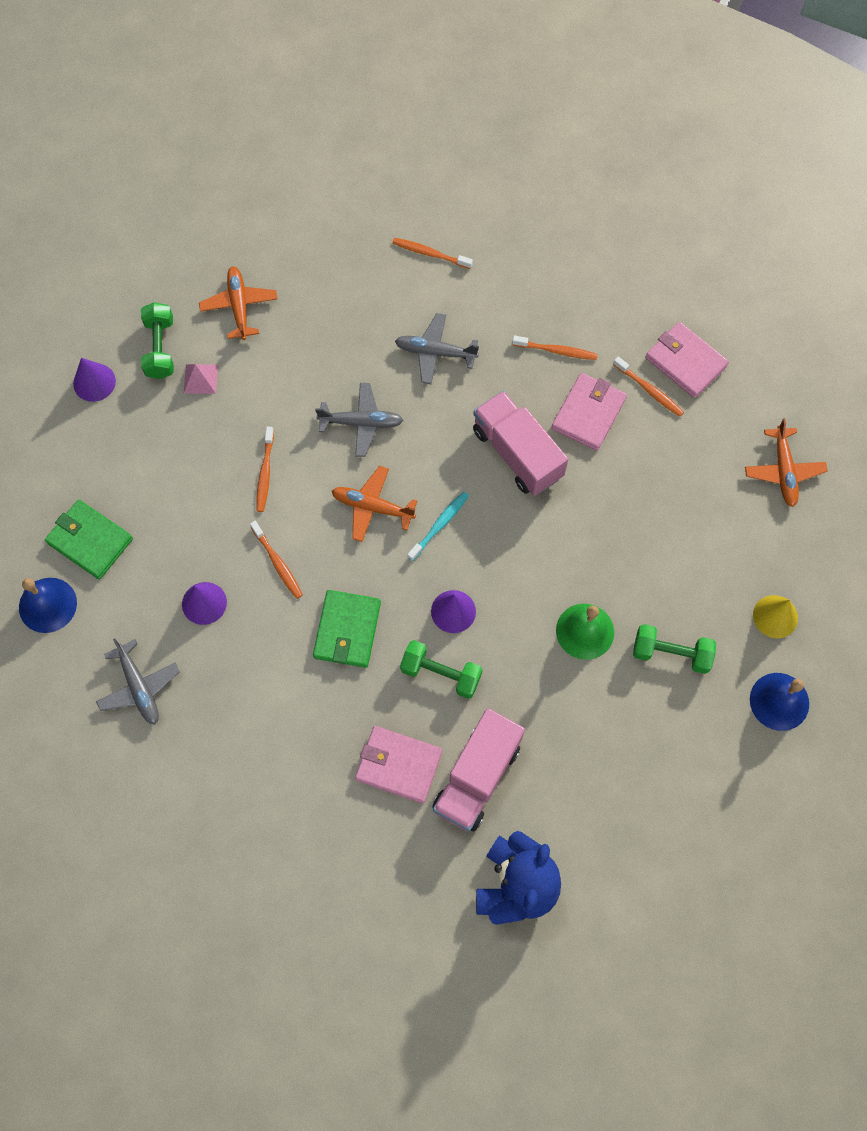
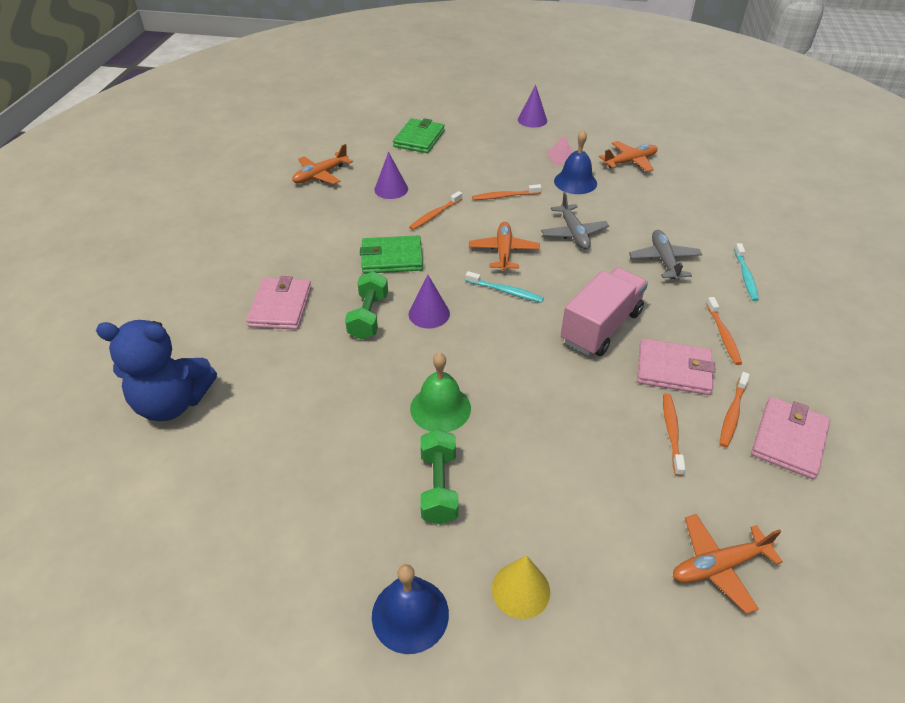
camera: 75 degrees right, 25 degrees down
(47, 605) = (369, 133): blue bell -> blue bell (575, 182)
(139, 687) = (320, 175): grey plane -> orange plane
(160, 348) = (573, 138): green dumbbell -> none
(430, 253) = (753, 241): orange toothbrush -> orange toothbrush (671, 432)
(477, 777) = (276, 357): pink truck -> none
(482, 289) = (745, 276): none -> turquoise toothbrush

